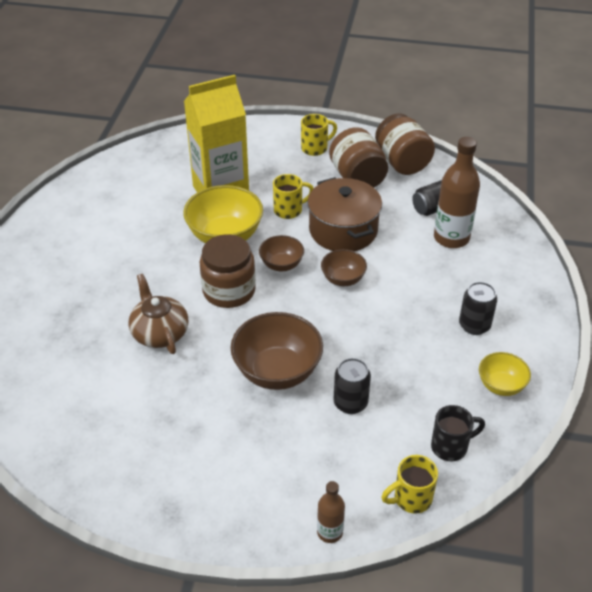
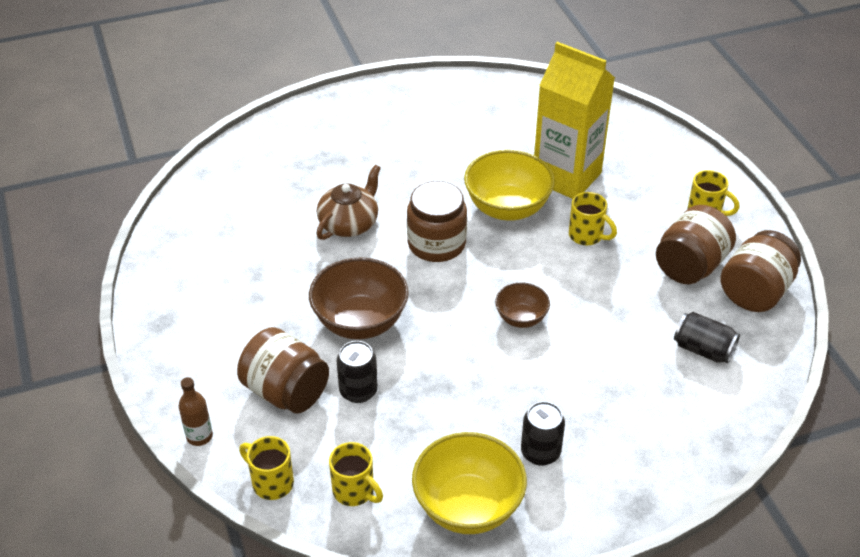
camera: 60 degrees right, 0 degrees up
(281, 264) = (503, 264): brown bowl -> none
(319, 450) = (286, 391): none -> brown jar
(343, 230) = (594, 288): brown pot -> none
(450, 446) = (355, 491): black mug -> yellow mug
(451, 238) = (664, 382): brown bottle -> none
(501, 385) = (468, 506): yellow bowl -> yellow bowl, size x1.79

